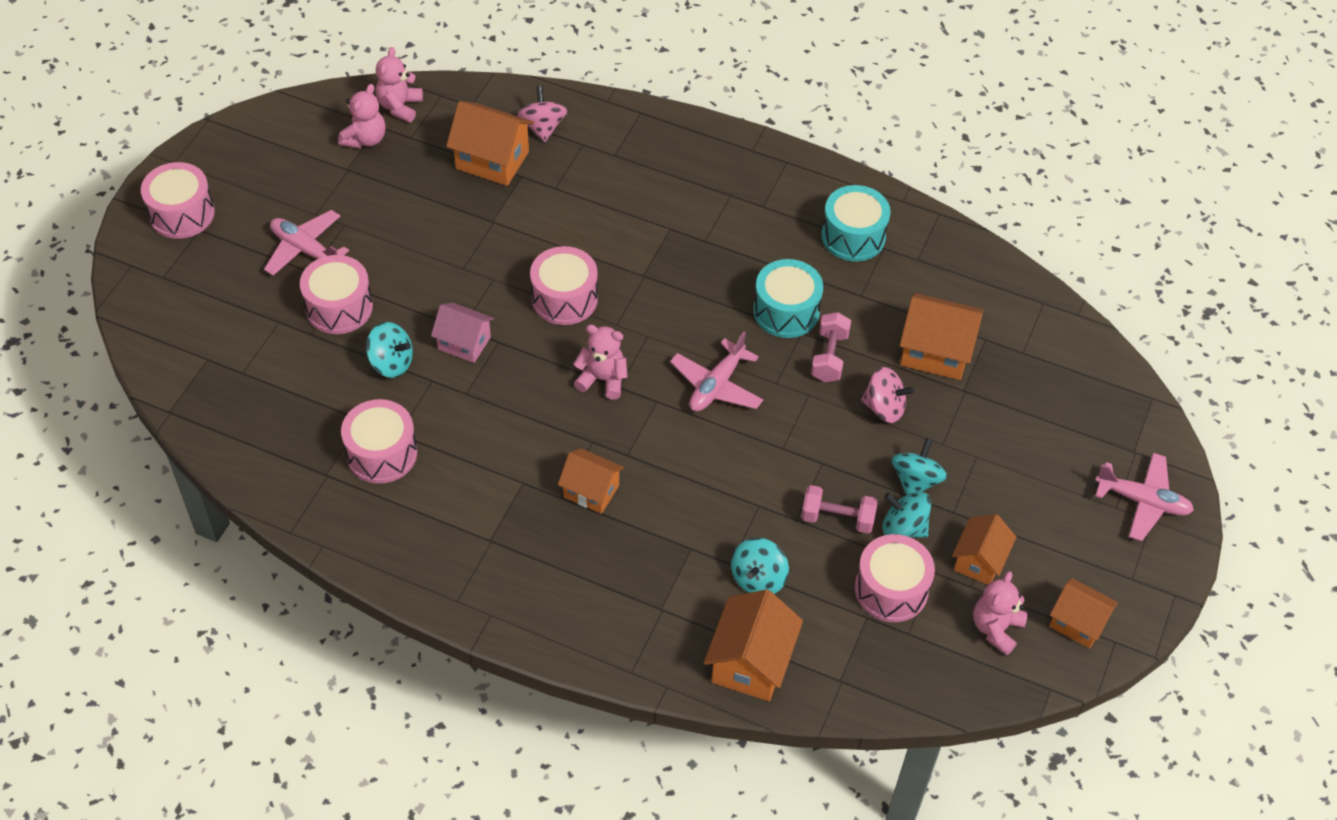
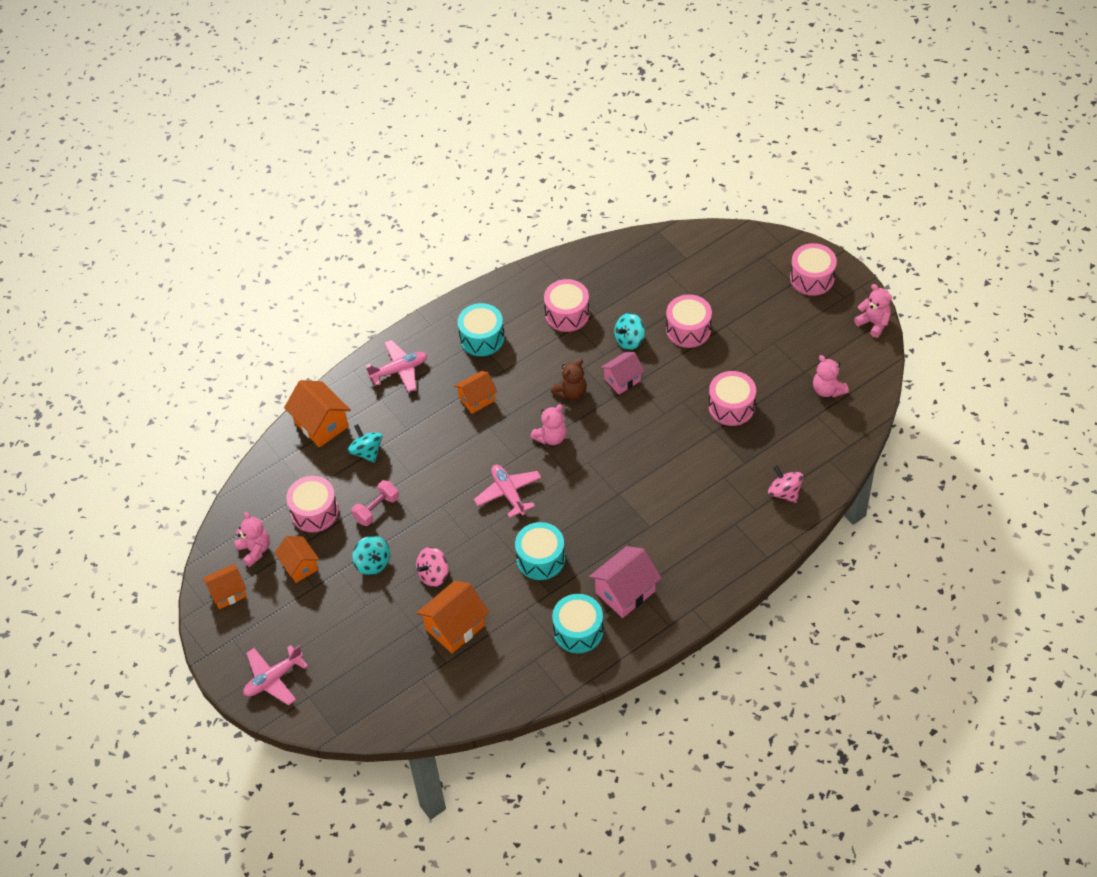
camera: 125 degrees right, 0 degrees up
(305, 249) = (746, 328): pink plane -> pink plane (399, 370)
(400, 106) = (849, 419): pink teddy bear -> pink teddy bear (873, 323)
(481, 536) = (482, 338): none -> turquoise drum
(492, 160) = (769, 452): orange house -> none
(517, 389) = (571, 392): none -> brown teddy bear
(542, 127) = (784, 492): pink spinning top -> pink spinning top turned 150 degrees counterclockwise
(564, 298) = (625, 444): pink drum -> pink drum (731, 406)
(773, 215) = (625, 592): none -> pink house
(829, 357) = (490, 564): pink dumbbell -> none
(903, 527) = (347, 539): turquoise spinning top -> none

